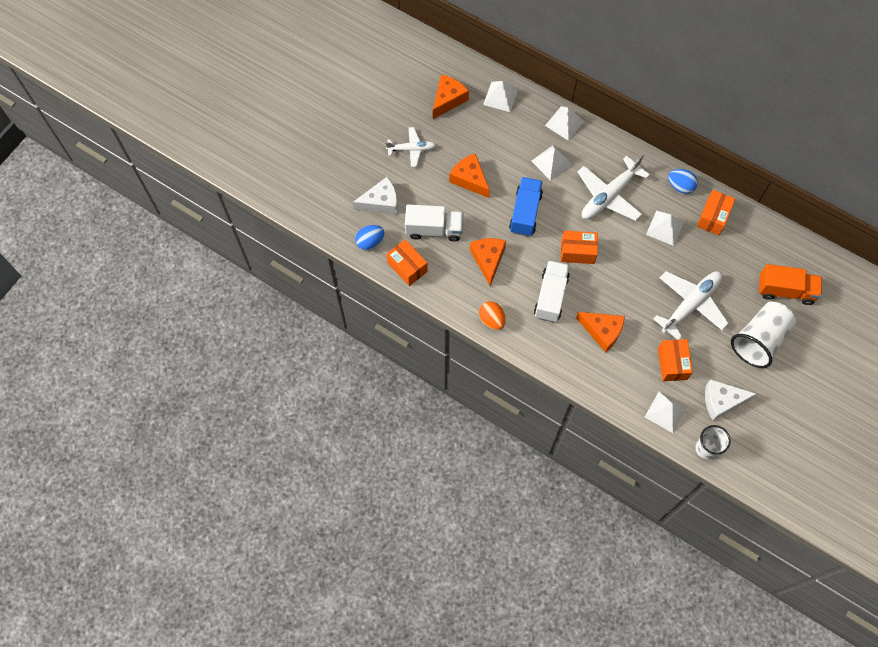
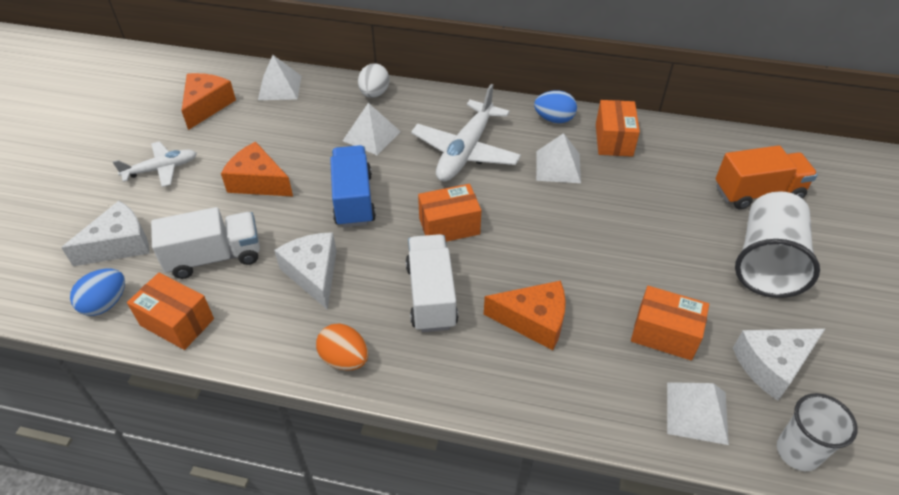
camera: 20 degrees left, 20 degrees down
(488, 260) = (314, 274): orange cheese -> white cheese
(564, 123) = (374, 93): white pyramid -> white egg
(672, 364) = (664, 334): orange box -> orange box turned 45 degrees counterclockwise
(690, 304) = (644, 246): white plane -> none

